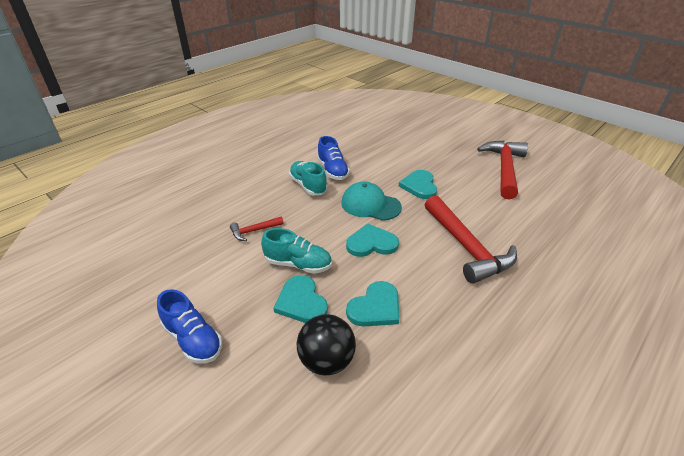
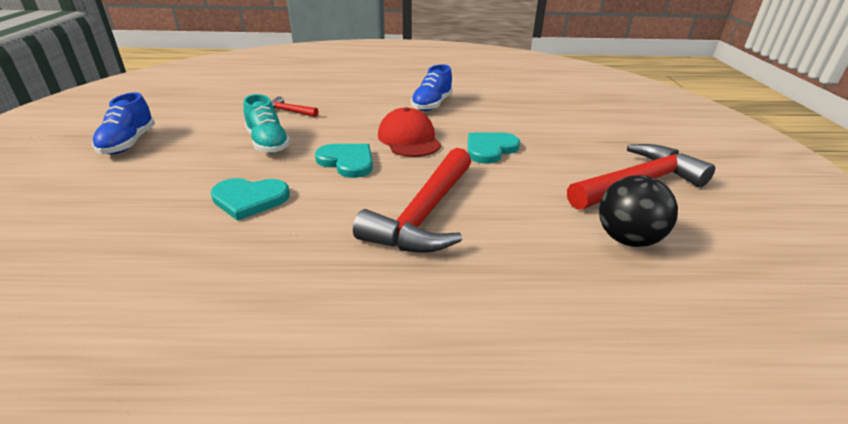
camera: 45 degrees right, 5 degrees down
(301, 302) = (218, 163): turquoise heart -> none
(308, 186) = (388, 105): turquoise shoe -> none
(326, 361) = (148, 204): black ball -> black ball (627, 239)
(370, 205) = (409, 139): turquoise cap -> red cap

